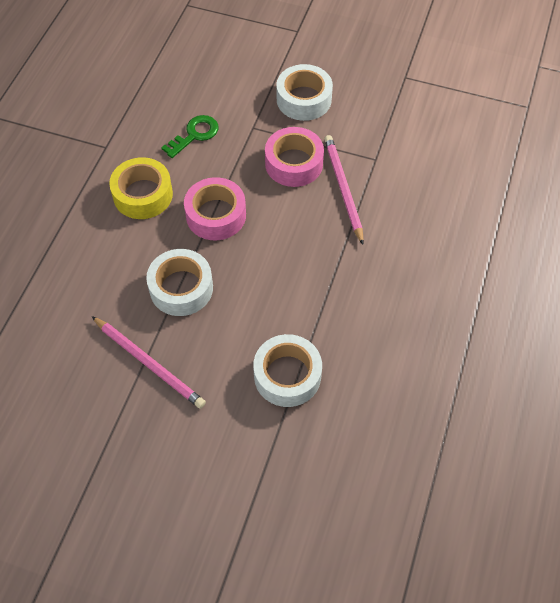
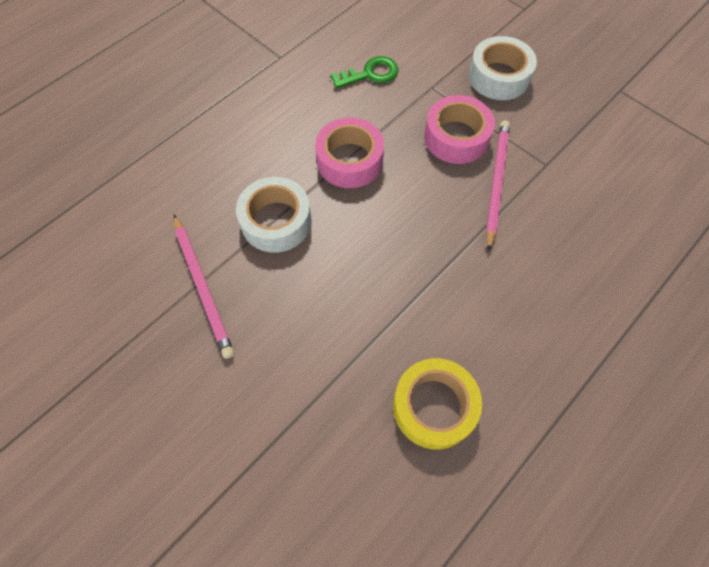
camera: 25 degrees right, 5 degrees up
(143, 195) = (289, 114): yellow tape -> yellow tape (434, 406)
(287, 375) = (335, 363): white tape -> none

